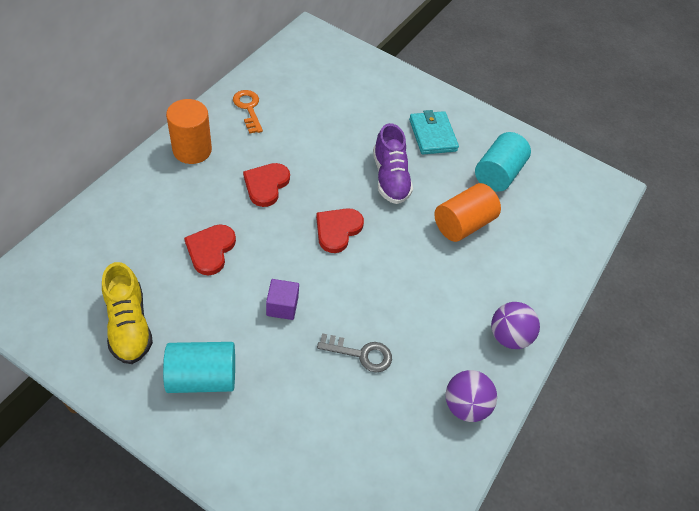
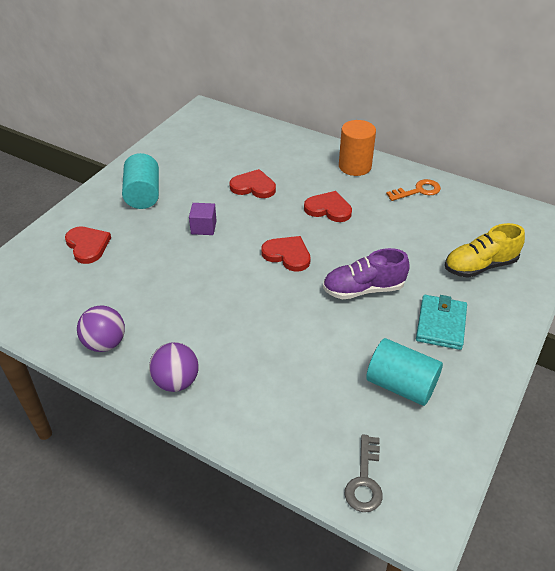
camera: 95 degrees right, 10 degrees down
(129, 325) = (185, 159): yellow shoe -> yellow shoe (480, 266)
(302, 441) = (87, 246): none -> red heart
(361, 354) = (159, 274): grey key -> grey key (364, 480)
(432, 135) = (441, 324): turquoise wallet -> turquoise wallet turned 60 degrees counterclockwise
(462, 224) = (315, 348): orange cylinder -> none

